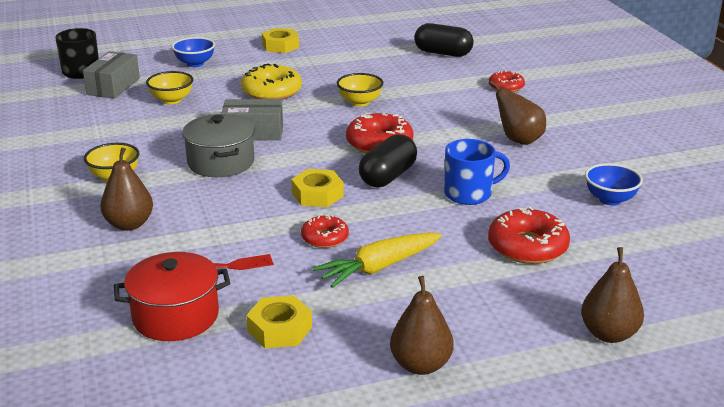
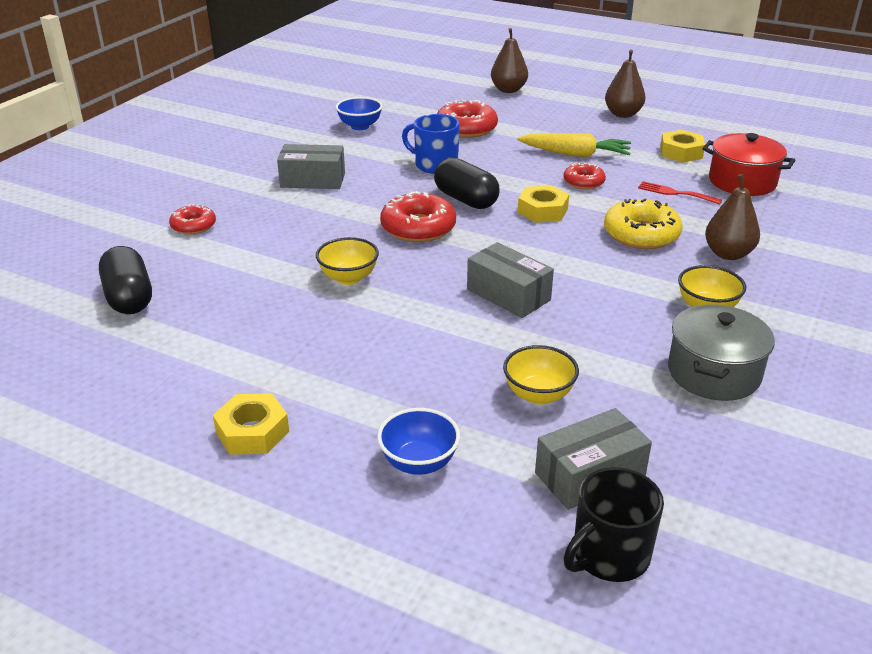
camera: 135 degrees left, 5 degrees up
(221, 162) = (584, 275): grey pot -> grey pot (713, 373)
(272, 91) = (405, 343): yellow donut -> yellow donut (641, 234)
(388, 176) = (466, 199): black capsule -> black capsule turned 60 degrees clockwise
(518, 140) = (313, 180): brown pear -> grey box

